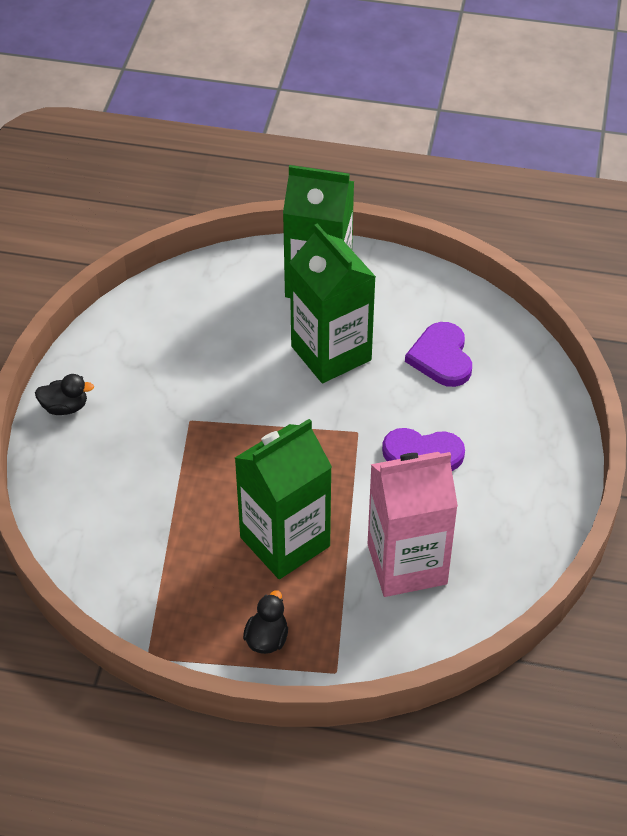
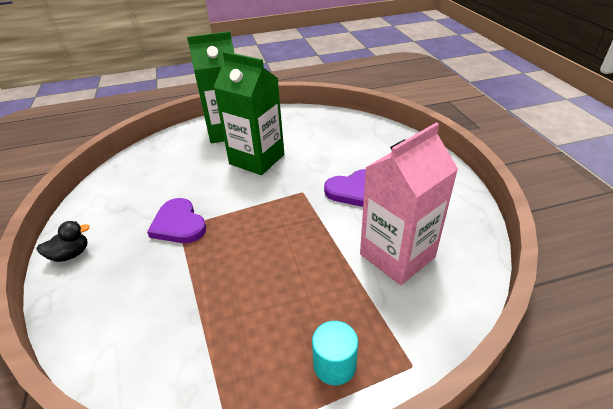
camera: 25 degrees left, 10 degrees down
(267, 639) = (334, 365): black duck -> turquoise cylinder
(285, 542) = (298, 278): green carton -> none
(441, 357) = (324, 140): purple heart -> purple heart (179, 224)

